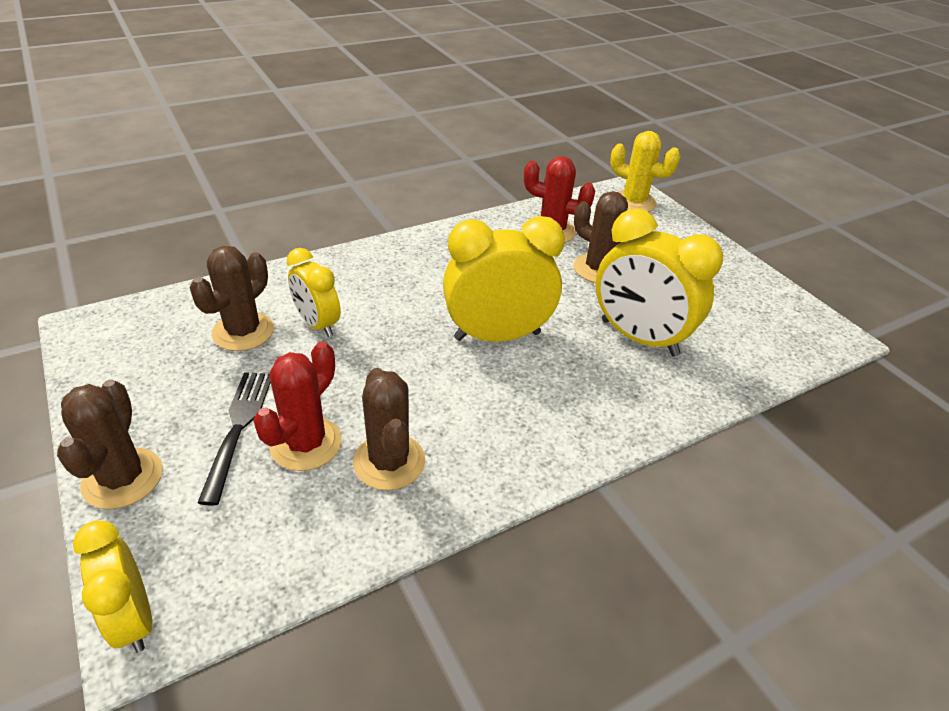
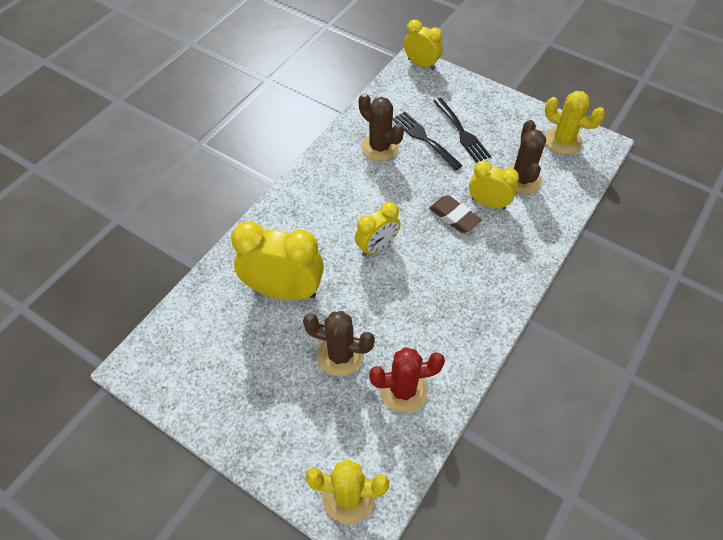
camera: 155 degrees right, 15 degrees up
(123, 351) = (563, 141): none -> yellow cactus
(123, 478) = (482, 95): brown cactus -> none
(306, 443) = (424, 139): red cactus -> black fork
(374, 328) = (454, 216): none -> brown eraser
(497, 336) = (377, 247): yellow clock -> yellow clock, size x0.59

